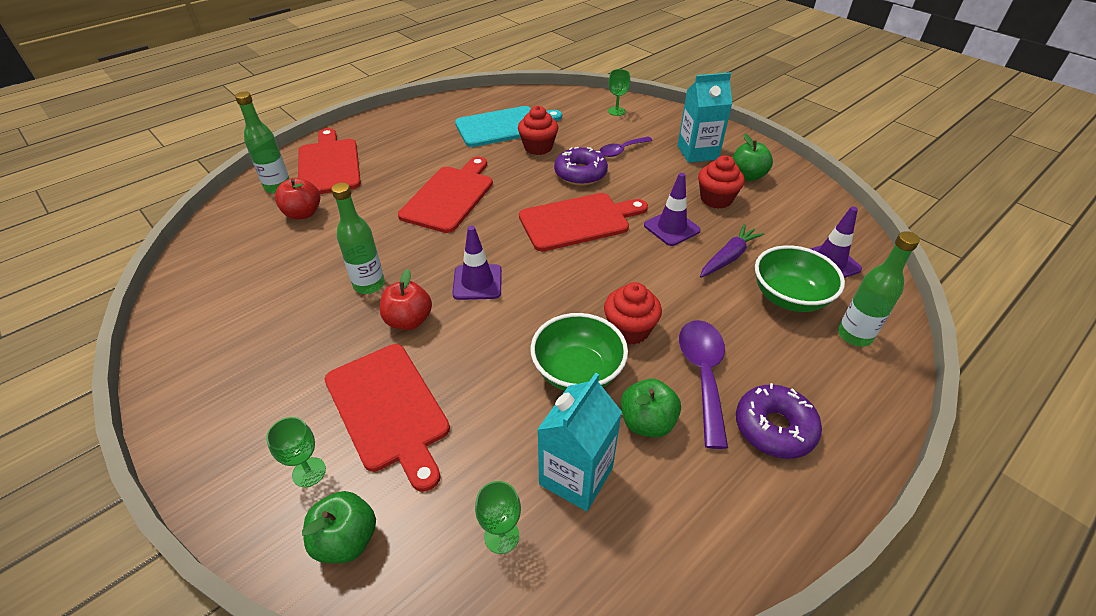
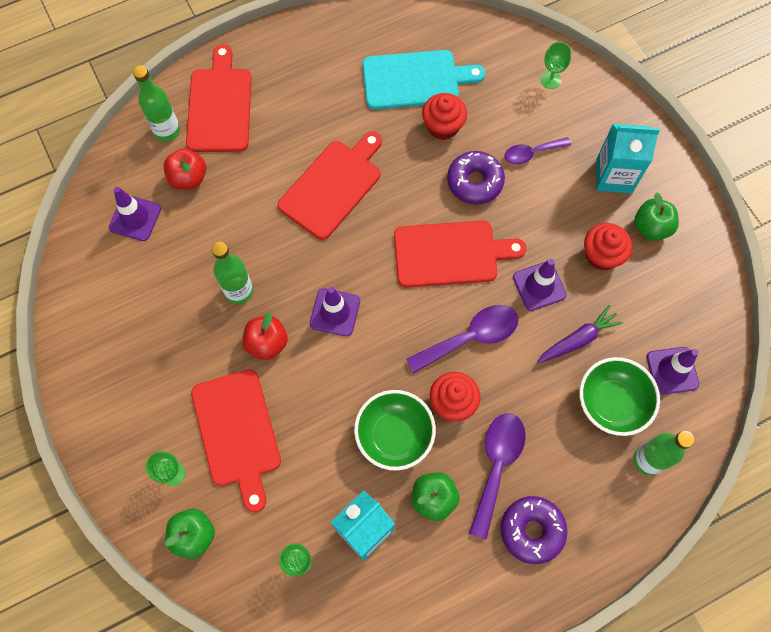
camera: 15 degrees right, 25 degrees up
(247, 250) = (135, 218): none -> purple traffic cone
(624, 275) = (471, 337): none -> purple spoon

